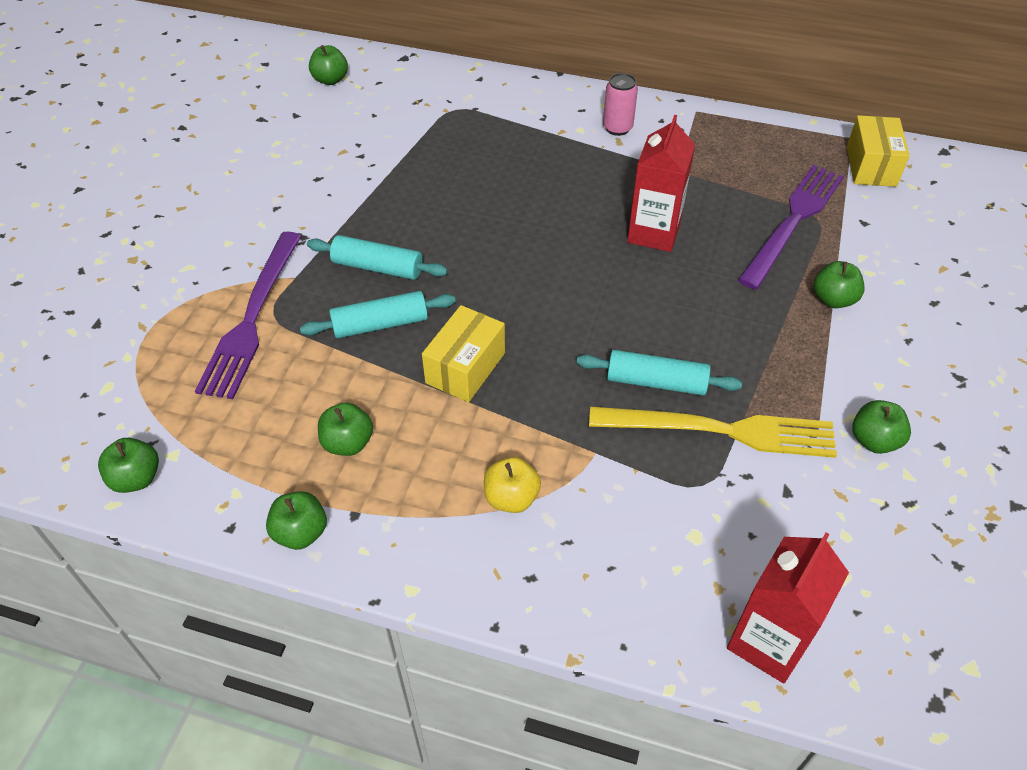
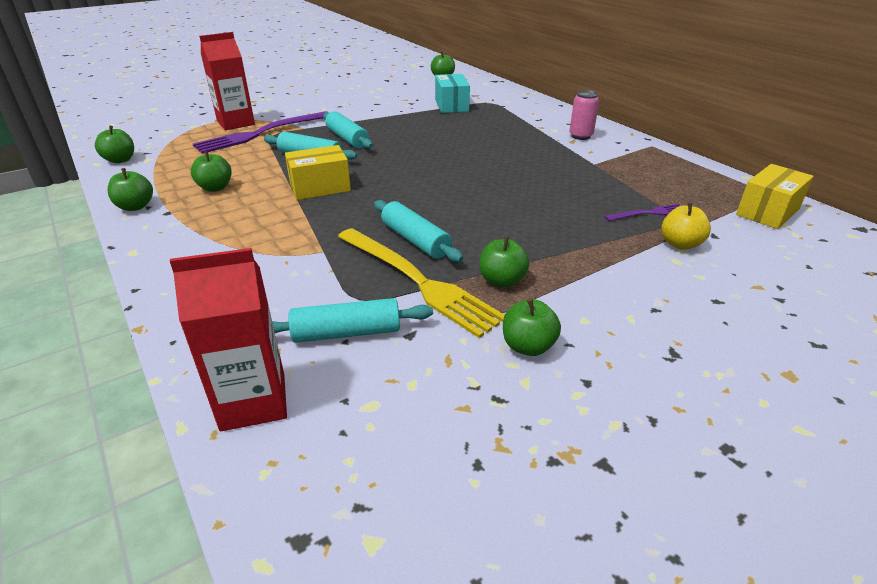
camera: 40 degrees right, 15 degrees down
(416, 137) = (451, 105): none -> turquoise box
(511, 498) = (244, 245): yellow apple -> yellow apple (680, 244)
(654, 233) = (530, 181): red carton -> red carton (236, 123)
(742, 526) = (346, 333): none -> turquoise rolling pin
(793, 221) = (648, 213): purple fork -> purple fork, size x0.47
(833, 299) = (619, 260): green apple -> green apple (502, 280)

